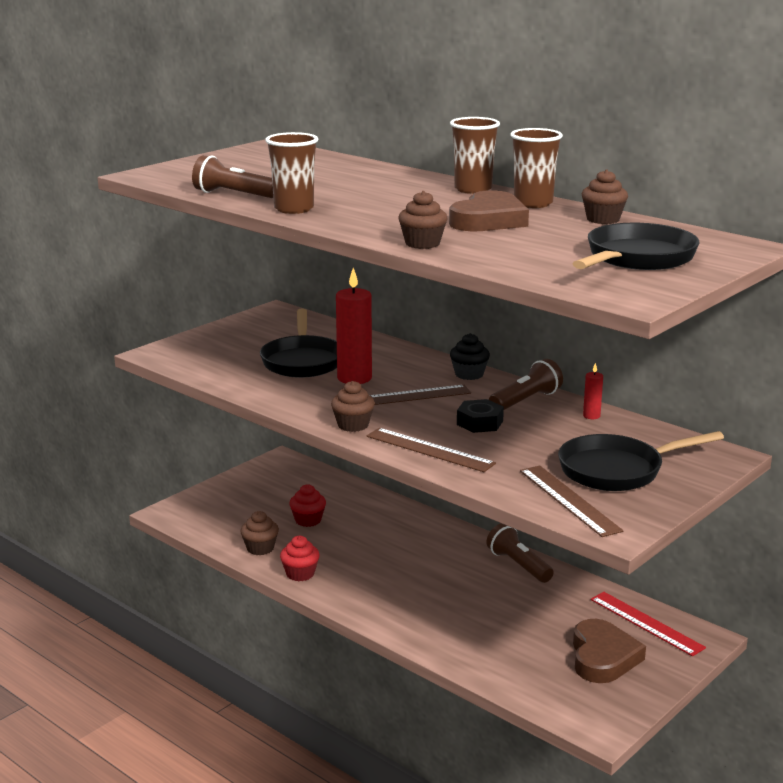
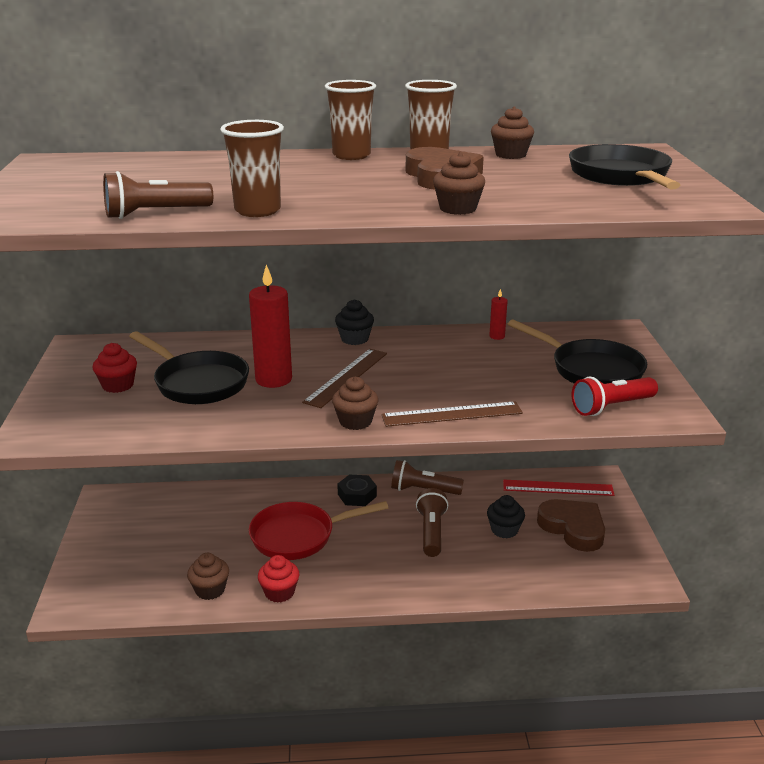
camera: 45 degrees left, 5 degrees up
(308, 520) = (213, 541): red cupcake -> red cupcake (118, 385)
(369, 547) = (298, 536): none -> red pan
(479, 423) = (440, 375): black nut -> black nut (357, 495)
(525, 401) = (434, 343): brown flashlight -> brown flashlight (431, 532)
(537, 626) = (504, 530): none -> black cupcake
(568, 500) = (611, 407): brown ruler -> red flashlight
(617, 470) = (591, 370): black pan -> black pan turned 75 degrees counterclockwise

